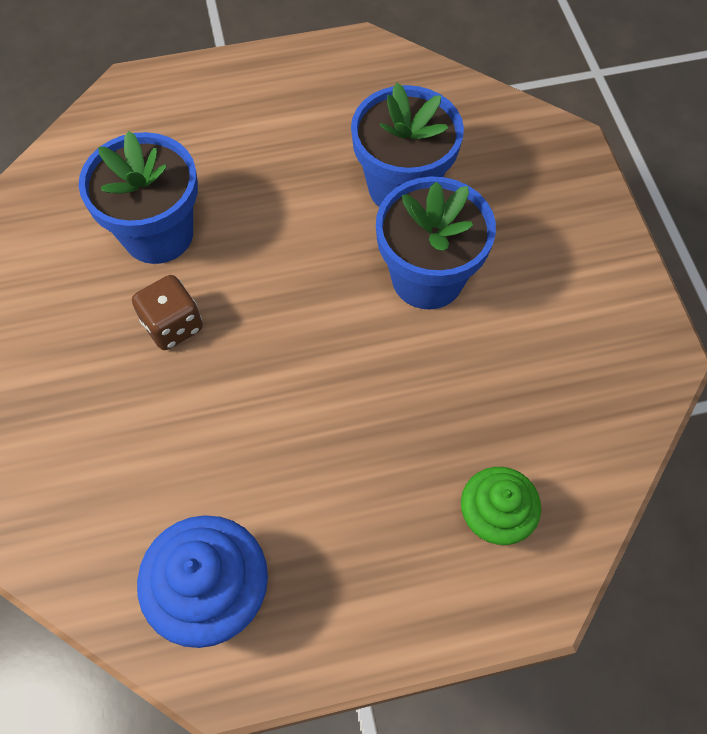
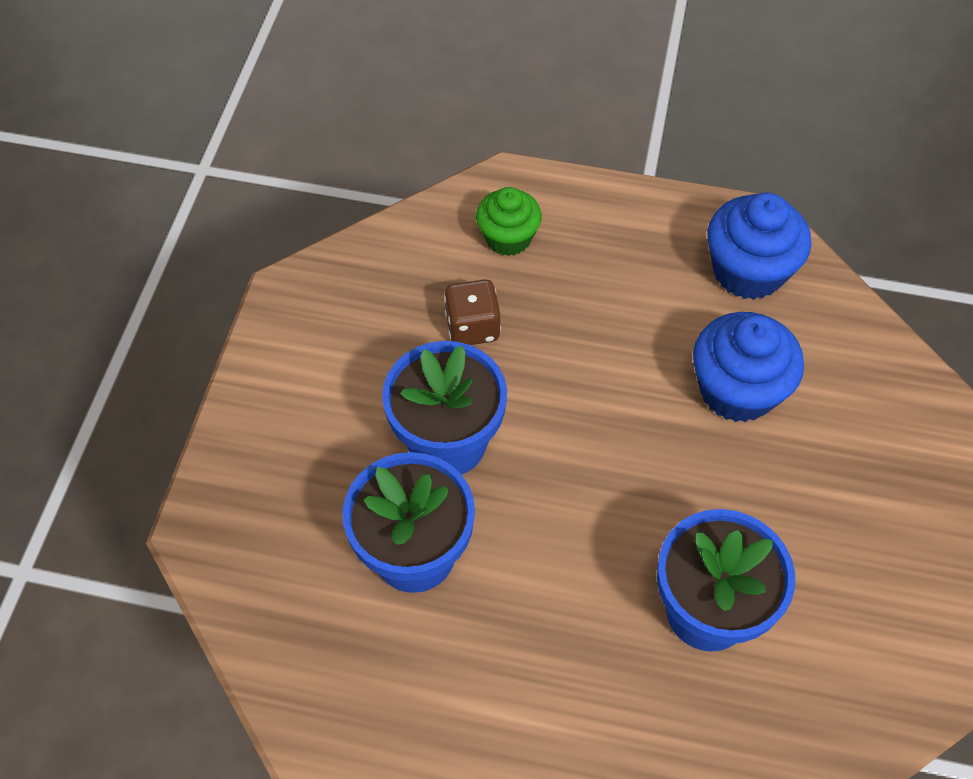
camera: 155 degrees left, 5 degrees down
(173, 325) = (720, 497): brown dice -> brown dice (472, 327)
(186, 436) = (737, 390): none -> blue cupcake

